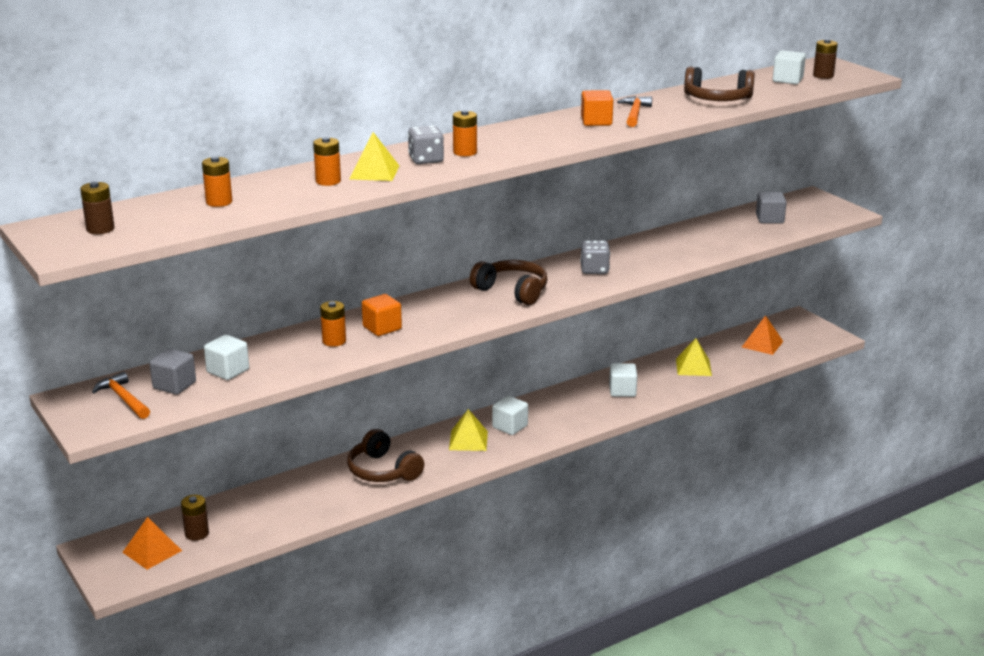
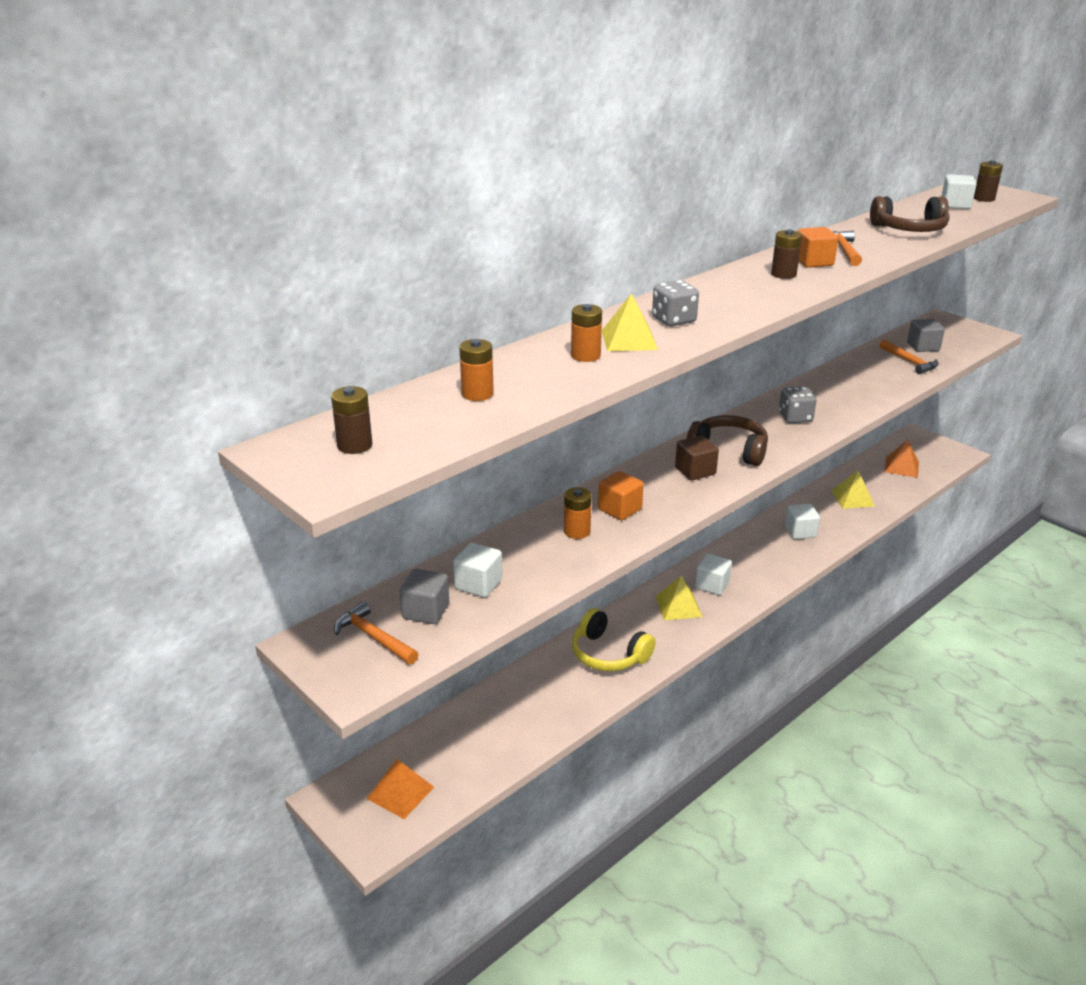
camera: 10 degrees left, 5 degrees up
(197, 534) = (441, 761): brown battery -> brown battery (783, 274)
(382, 471) = (608, 654): brown headphones -> yellow headphones
(465, 152) = (708, 308): orange battery -> none
(469, 305) = (695, 471): none -> brown cube
(745, 231) = (909, 362): none -> orange hammer

